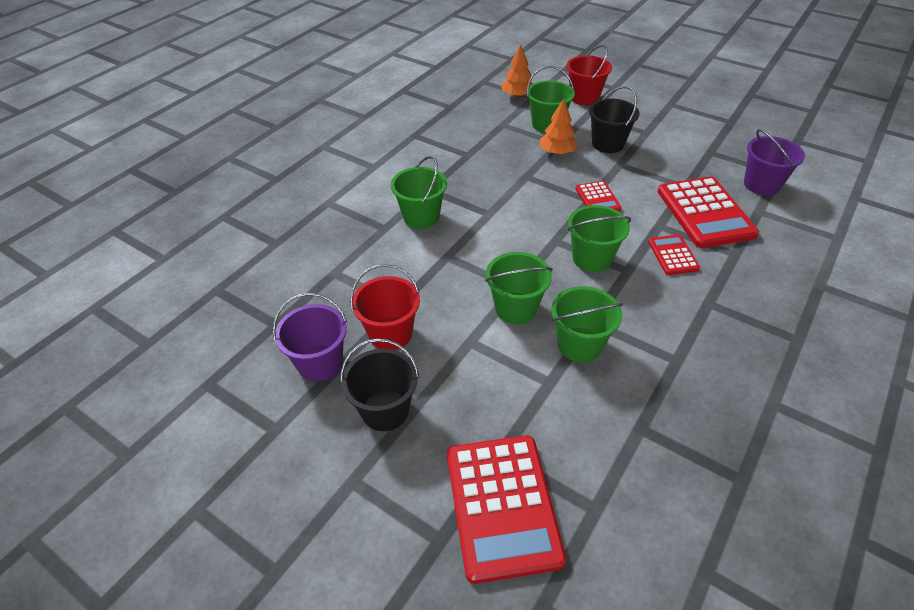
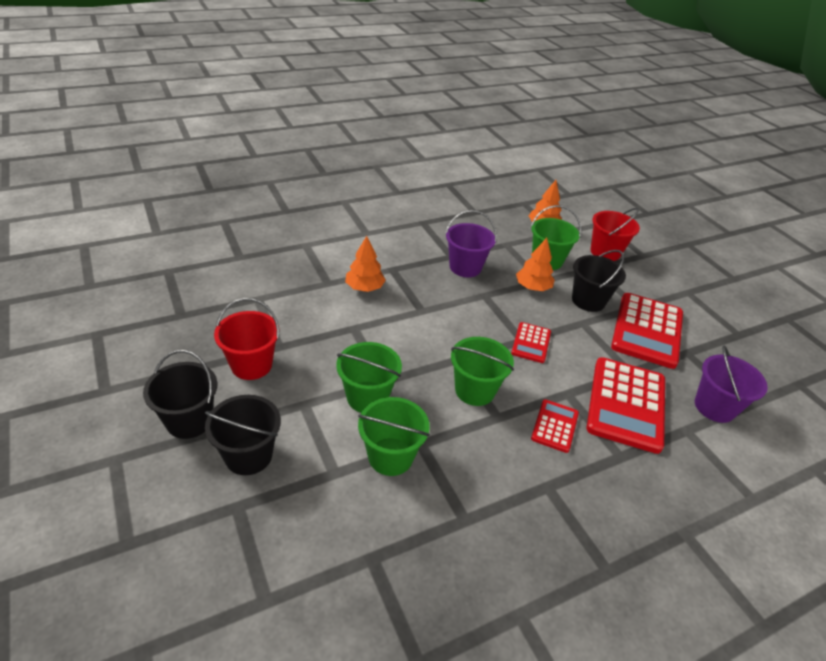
camera: 25 degrees right, 5 degrees down
(320, 363) = (181, 359): purple bucket -> purple bucket (465, 267)
(421, 217) = (364, 287): green bucket -> orange tree
(467, 409) = (248, 455): none -> black bucket
(502, 505) = (197, 548): red calculator -> red calculator (647, 330)

